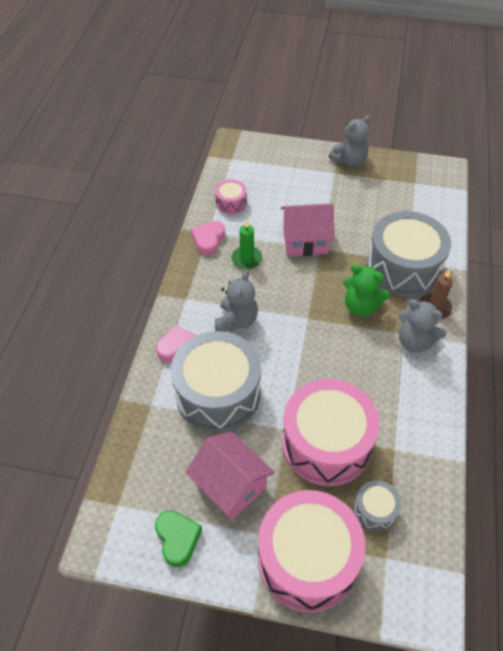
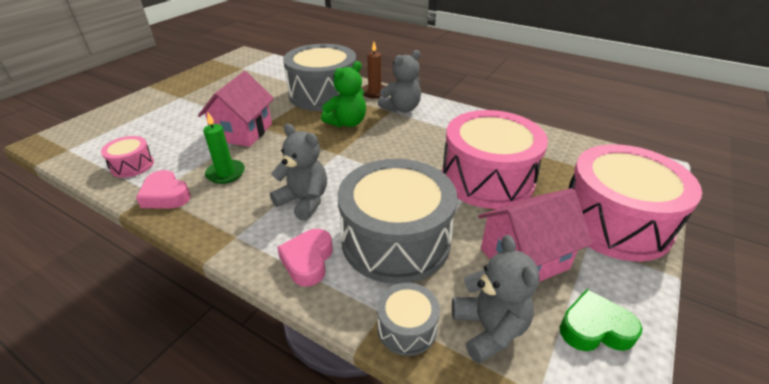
camera: 70 degrees left, 15 degrees down
(349, 161) = (177, 87): grey teddy bear -> grey teddy bear (489, 329)
(374, 510) = (562, 169): grey drum -> grey drum (407, 328)

